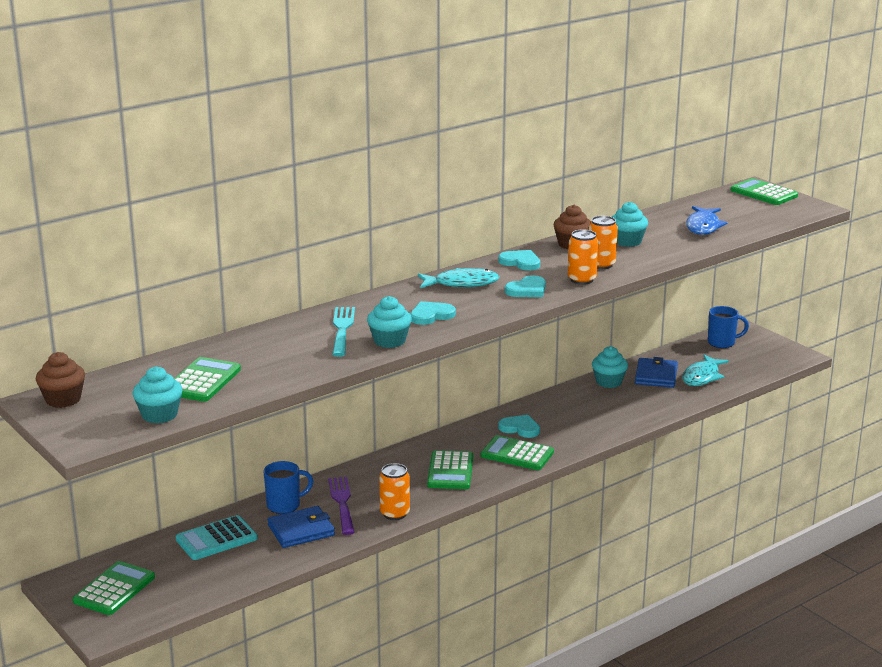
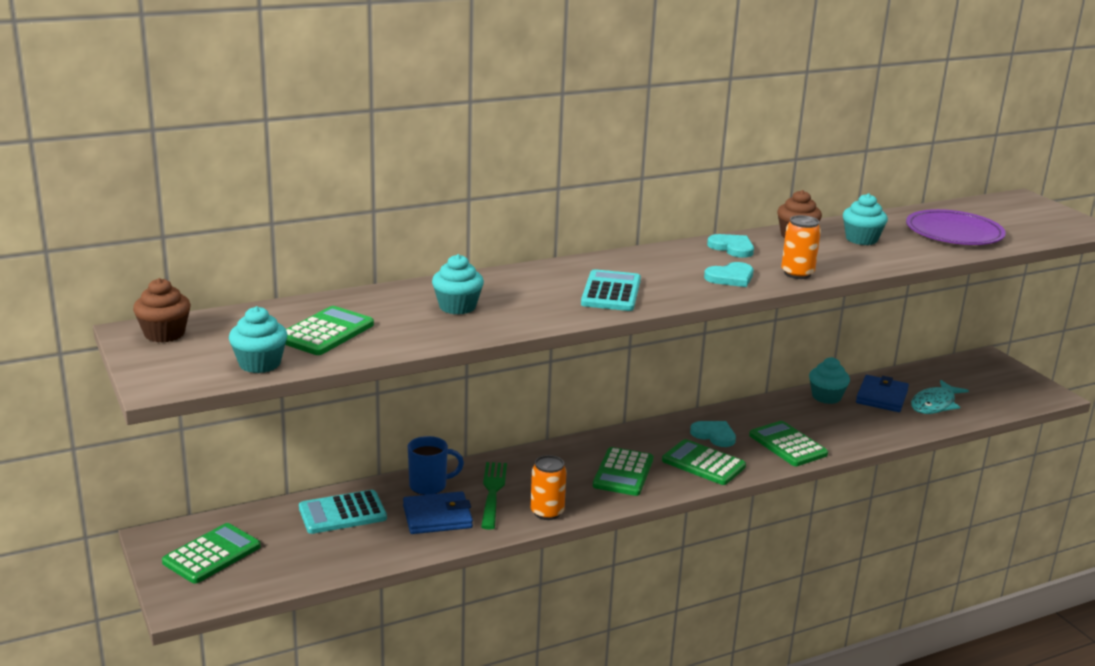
camera: 10 degrees right, 0 degrees up
(342, 330) = (505, 296): turquoise fork -> none
(342, 503) = (493, 492): purple fork -> green fork
(389, 341) = (553, 314): turquoise cupcake -> turquoise cupcake (457, 307)
(431, 315) = (611, 292): turquoise heart -> turquoise calculator
(462, 283) = (658, 262): turquoise fish -> none
(601, 265) = (824, 260): orange can -> none
(703, 226) = (954, 233): blue fish -> purple plate
(722, 343) = (964, 370): blue mug -> none
(764, 193) = (1032, 206): green calculator -> green calculator (788, 445)

